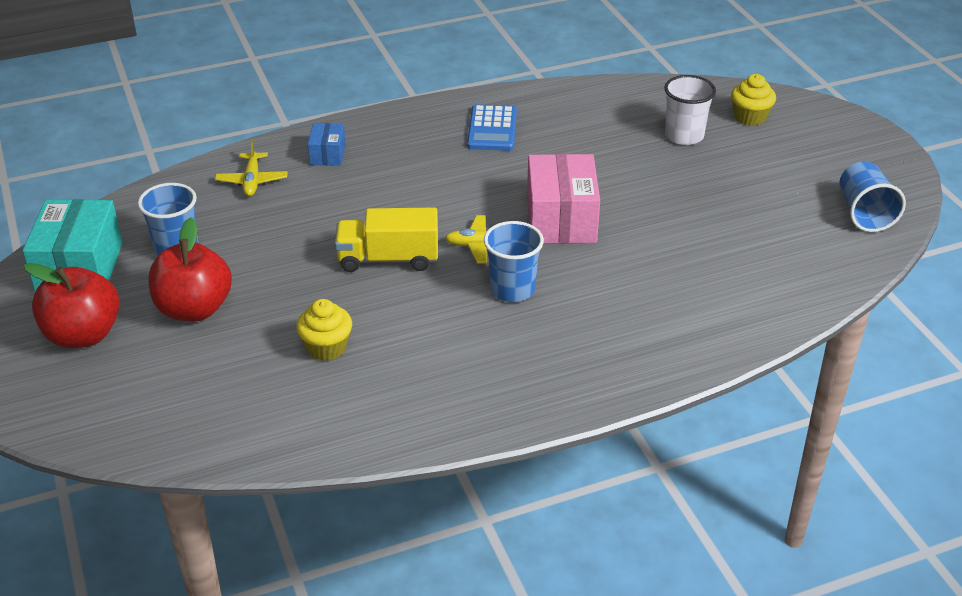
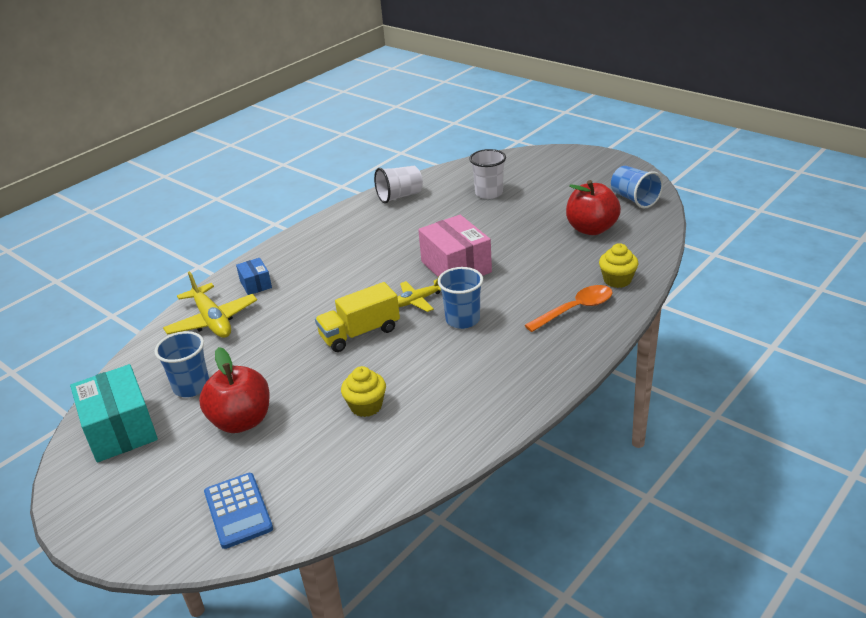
camera: 25 degrees left, 5 degrees down
(83, 335) = (164, 475): red apple -> red apple (591, 229)
(252, 181) = (212, 320): yellow plane -> yellow plane, size x1.62
(492, 129) = (360, 230): blue calculator -> blue calculator (238, 510)
(573, 101) = (399, 196): none -> white cup
(653, 331) = (575, 309): none -> orange spoon
(750, 117) = (519, 170): yellow cupcake -> yellow cupcake (617, 280)

